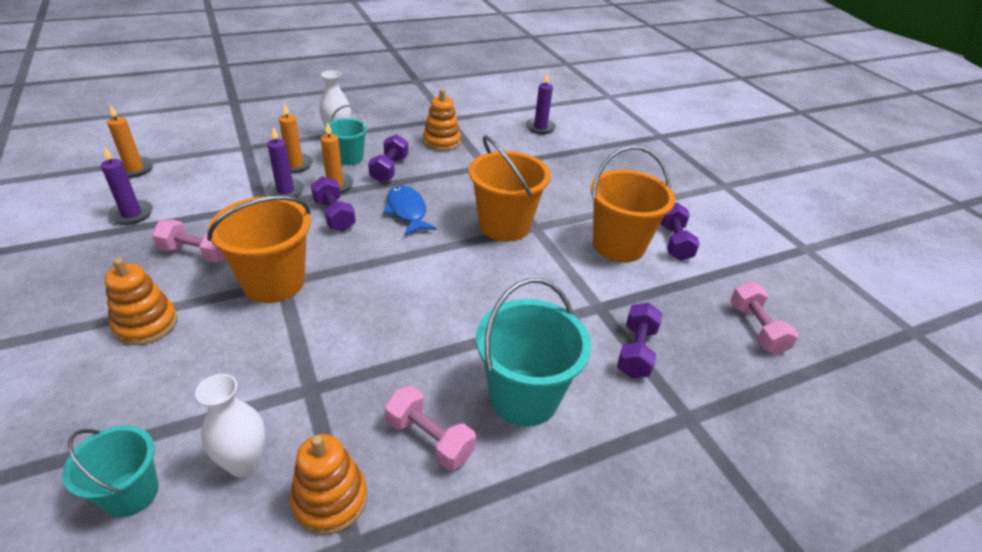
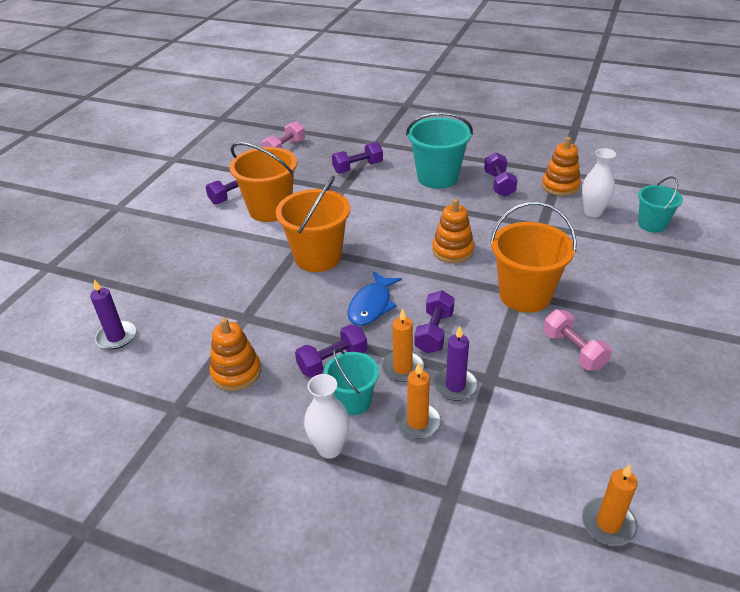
camera: 130 degrees left, 0 degrees up
(131, 214) = (624, 434): purple candle -> none
(146, 324) = (630, 306): orange stacking toy -> orange stacking toy (452, 251)
(429, 439) = (499, 184): pink dumbbell -> purple dumbbell

